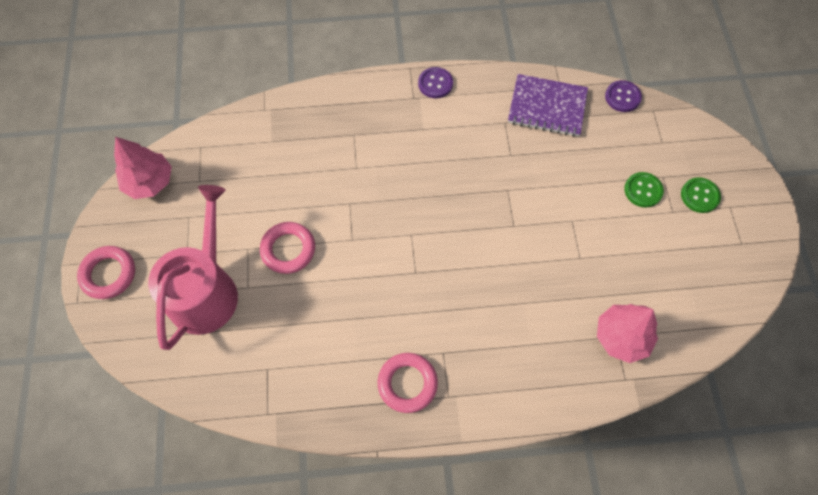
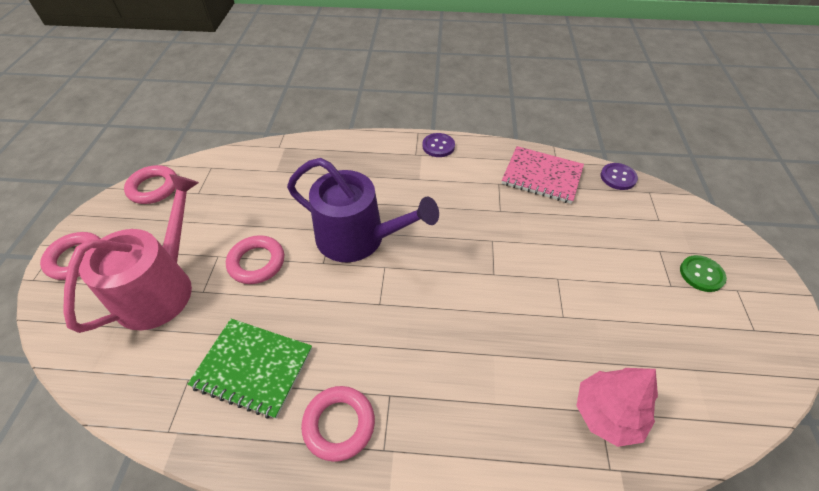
camera: 10 degrees right, 15 degrees down
(149, 182) = (153, 188): pink tree -> pink ring
(320, 350) = (253, 368): none -> green notebook
(379, 208) = (358, 238): none -> purple watering can
(547, 107) = (542, 176): purple notebook -> pink notebook
(643, 190) = (637, 260): green button -> none

